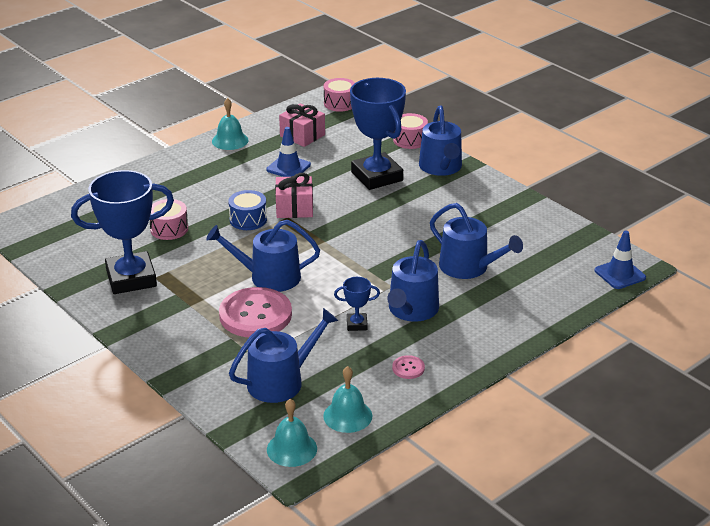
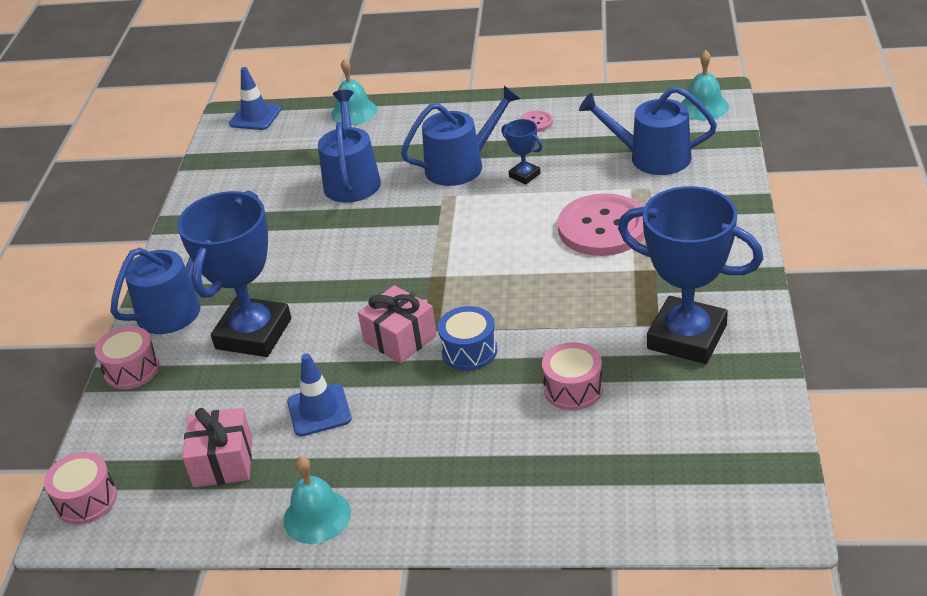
camera: 130 degrees left, 5 degrees up
(268, 277) = (540, 262): blue watering can -> none
(347, 416) = (631, 110): turquoise bell -> turquoise bell (354, 112)

